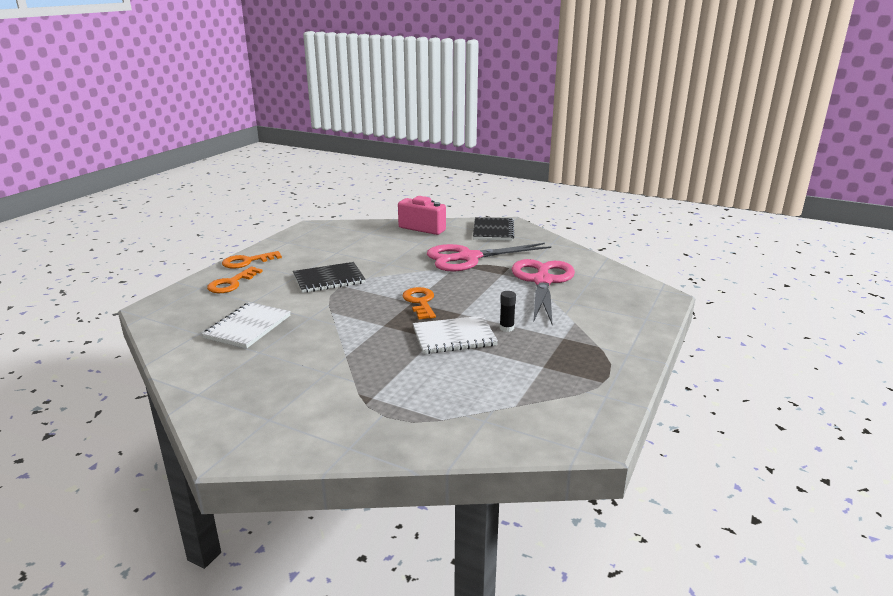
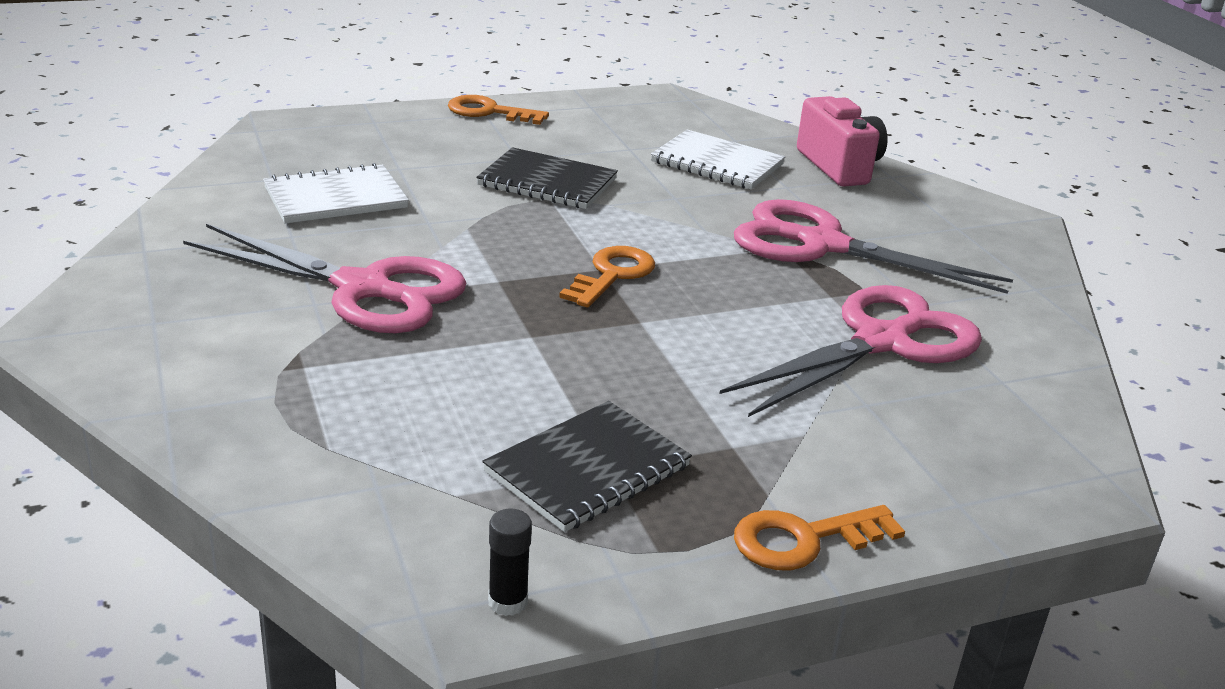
camera: 40 degrees right, 5 degrees up
(231, 283) = (419, 133): orange key -> orange key (804, 540)
(336, 356) = (364, 289): none -> pink scissors
(454, 337) = (562, 350): white notebook -> white notebook (717, 163)
(493, 231) = (957, 220): black notebook -> black notebook (587, 469)
(506, 328) = (668, 380): black glue stick -> black glue stick (508, 602)

